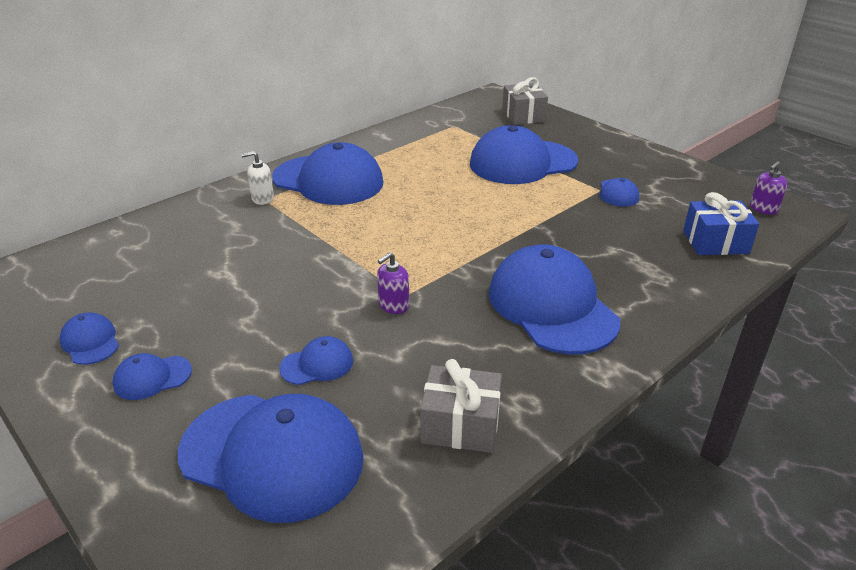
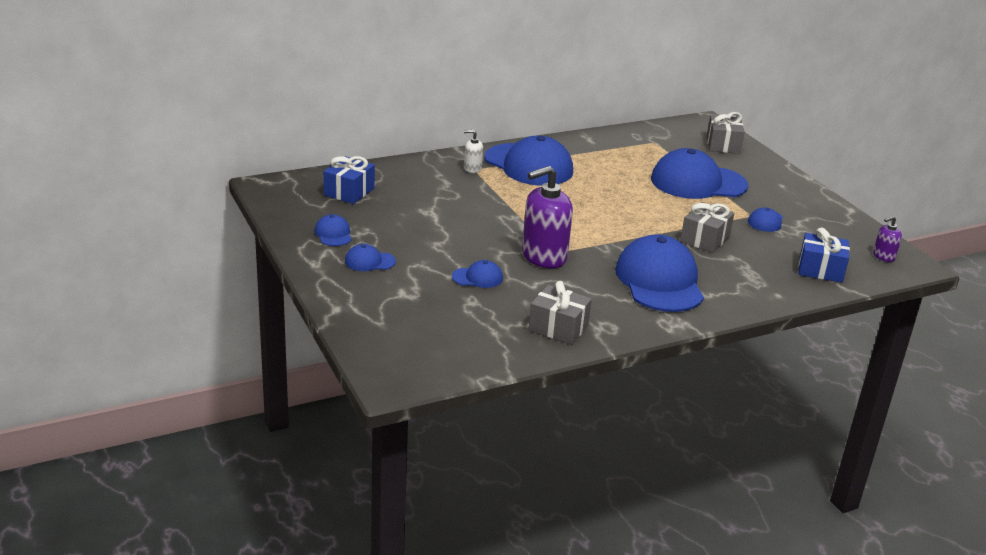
camera: 15 degrees right, 5 degrees down
(106, 267) = (349, 192): none -> blue gift
(272, 455) = (434, 315): blue cap -> none
(393, 305) = (543, 256): purple soap dispenser -> purple soap dispenser, size x2.10
(570, 232) = (705, 239): none -> grey gift

